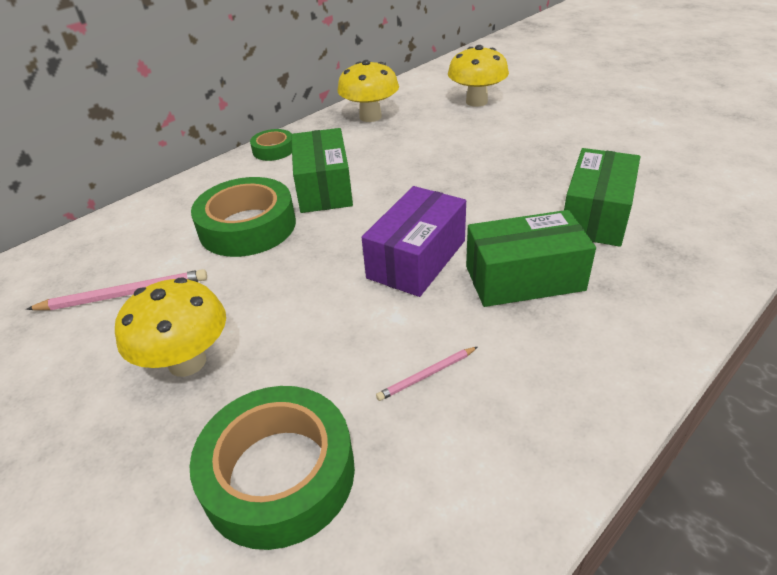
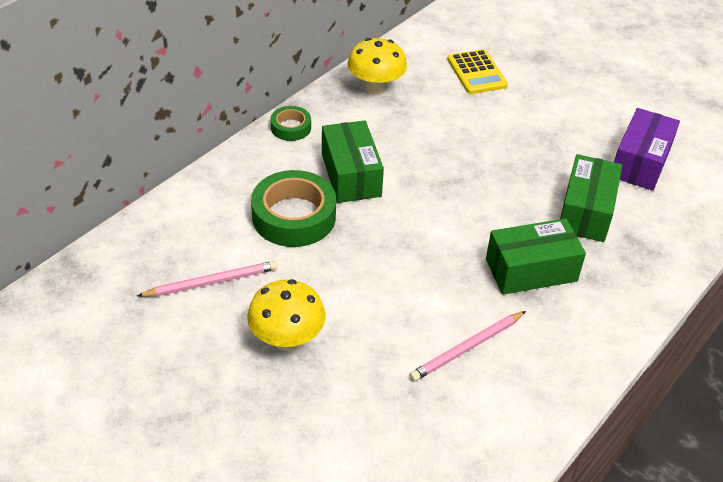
camera: 10 degrees left, 5 degrees up
(279, 474) = (379, 416): green tape -> none
(417, 259) = (445, 251): purple box -> purple box (640, 162)
(427, 375) = (467, 348): pink pencil -> pink pencil, size x1.74
(476, 101) = (476, 73): yellow mushroom -> yellow calculator

